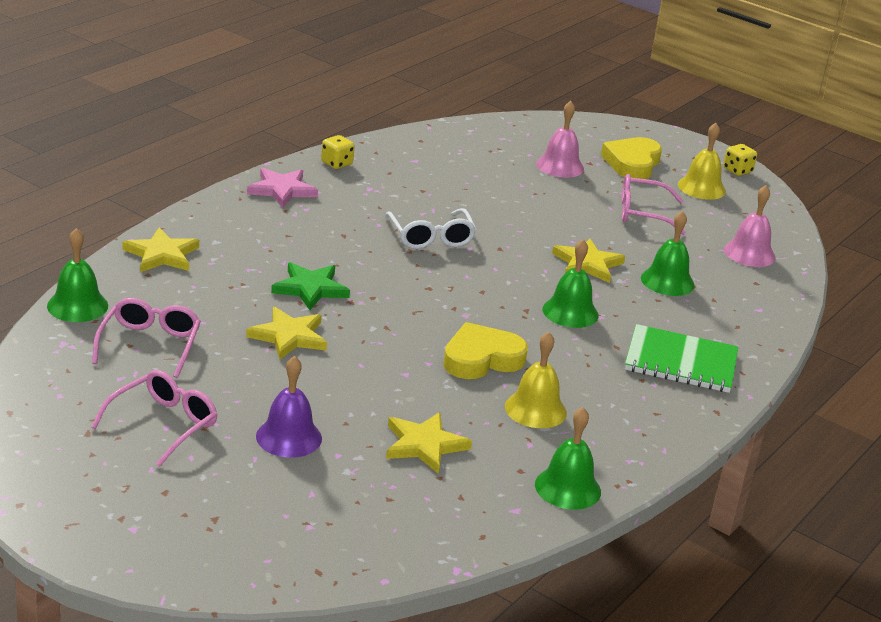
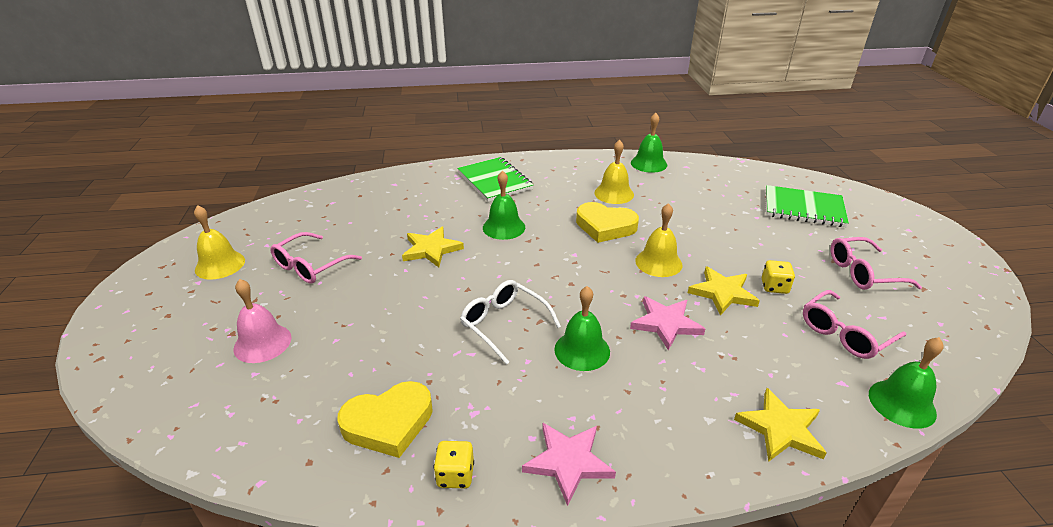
camera: 130 degrees left, 5 degrees up
(289, 437) = (780, 235): purple bell -> none
(292, 501) = (803, 208): none -> green notebook
(310, 289) = (666, 323): green star -> pink star
(379, 341) = (658, 262): none -> yellow bell
(424, 445) = (700, 203): yellow star -> none
(431, 237) = (504, 324): white glasses -> white glasses turned 75 degrees counterclockwise
(632, 163) = (204, 313): yellow heart -> yellow heart (388, 423)
(642, 213) = (310, 266): pink glasses -> pink glasses turned 75 degrees clockwise
(667, 281) = (407, 217): green bell -> green bell (582, 350)
(737, 170) = (158, 265): yellow dice -> yellow dice (774, 287)
(749, 253) = (319, 210): pink bell -> none

